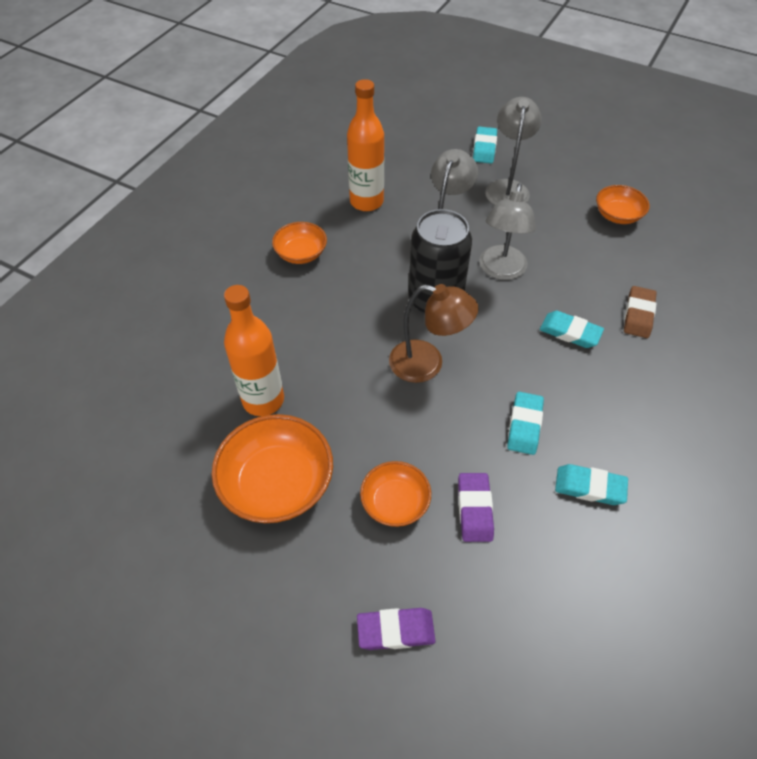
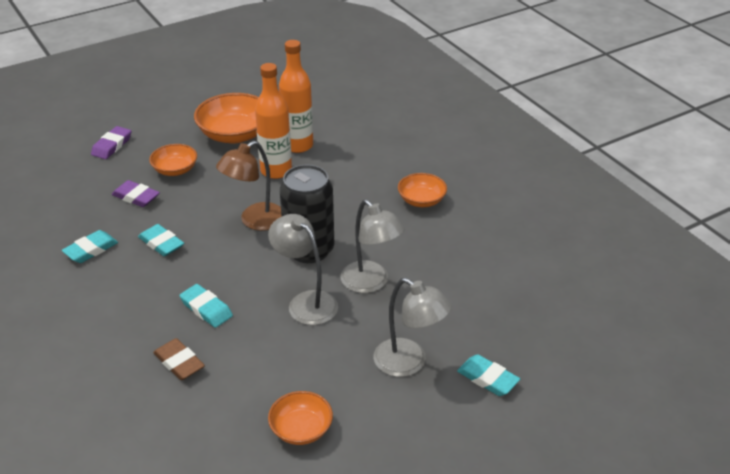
camera: 120 degrees right, 15 degrees down
(366, 202) = (460, 258): orange bottle -> orange bottle (276, 171)
(570, 332) = (206, 309): turquoise eraser -> turquoise eraser turned 75 degrees clockwise

